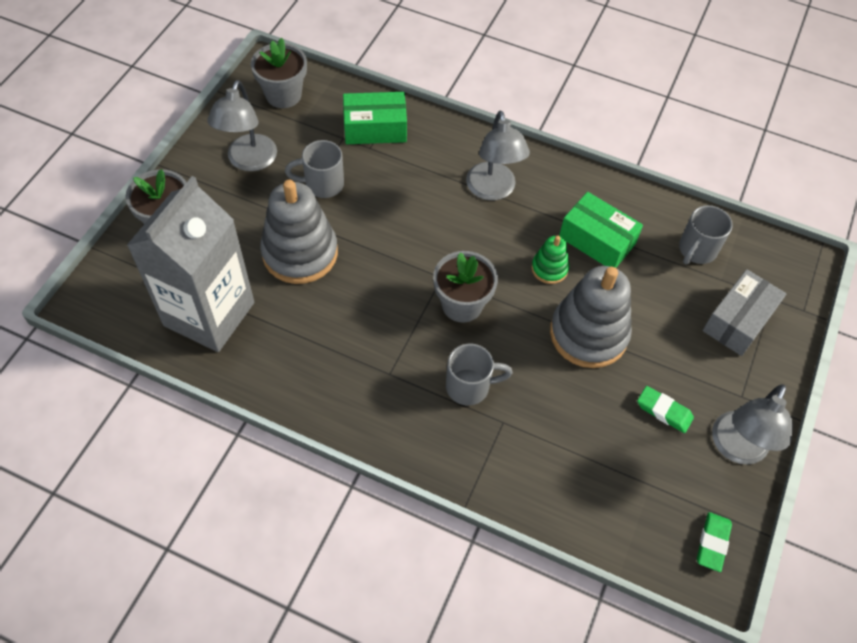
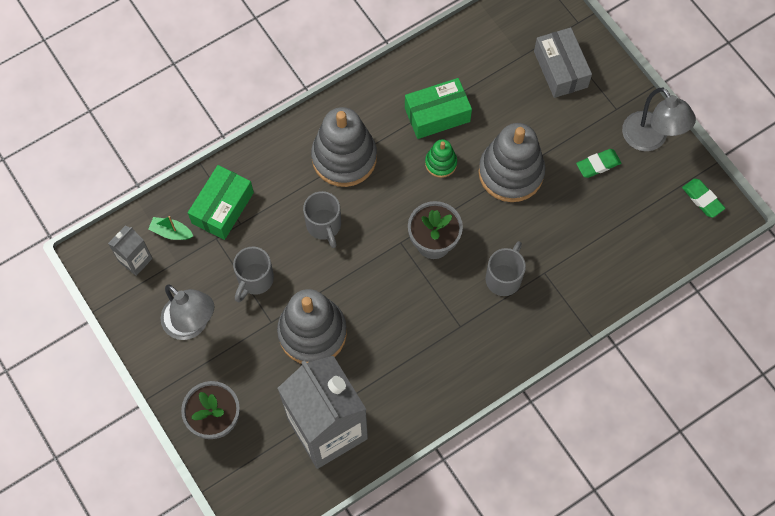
camera: 55 degrees left, 10 degrees up
(283, 95) = (135, 260): grey flower pot -> grey carton
(326, 105) = (171, 232): none -> green boat
(493, 190) = (344, 157): grey lamp -> grey stacking toy
(696, 250) = (488, 54): grey mug -> grey mug (324, 225)

